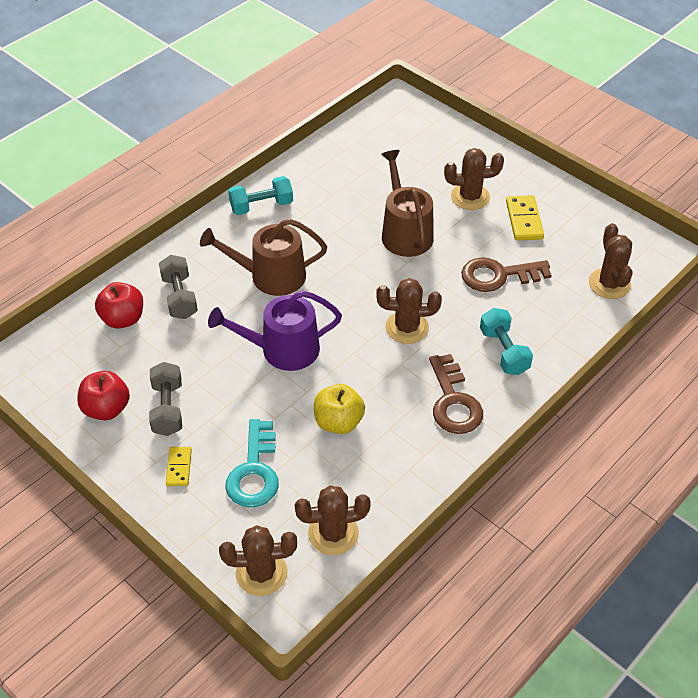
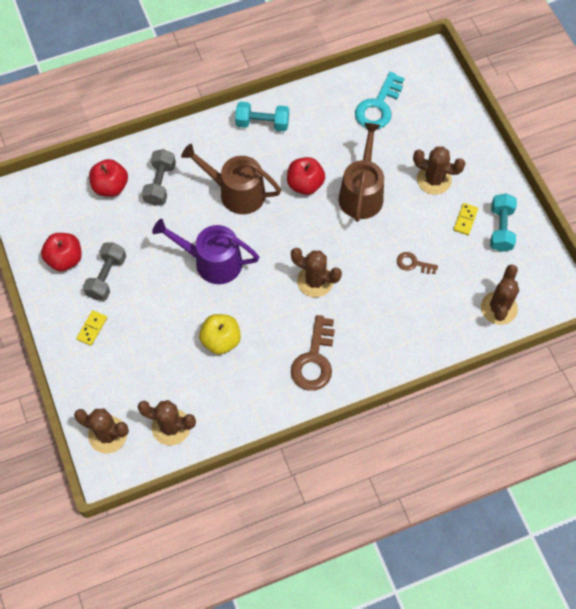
camera: 25 degrees right, 15 degrees up
(254, 471) = (142, 354): turquoise key -> turquoise key (378, 106)
(340, 244) = (305, 184): none -> red apple
(498, 275) = (413, 264): brown key -> brown key, size x0.53
(504, 351) = (377, 333): turquoise dumbbell -> turquoise dumbbell (501, 229)
(524, 220) = (465, 220): yellow domino -> yellow domino, size x0.63

